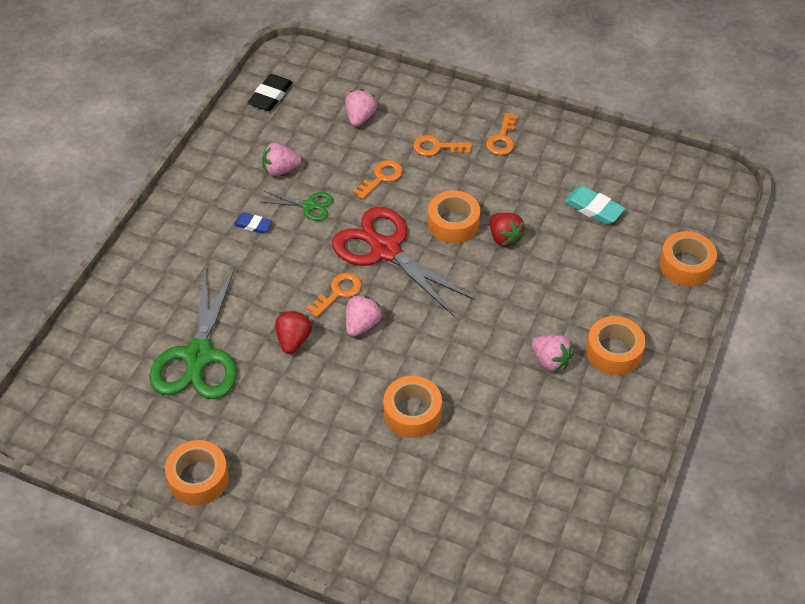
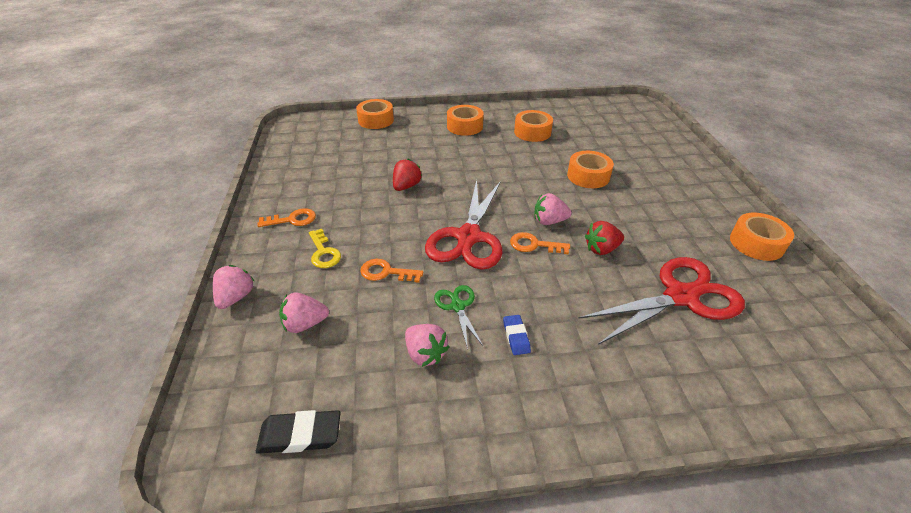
camera: 120 degrees left, 10 degrees down
(199, 356) = (680, 296): green scissors -> red scissors
(437, 147) = (324, 253): orange key -> yellow key
(453, 223) = (411, 213): orange tape -> orange tape (532, 132)
(550, 360) = (493, 142): pink strawberry -> pink strawberry (236, 297)
(593, 208) = (348, 160): turquoise eraser -> none

